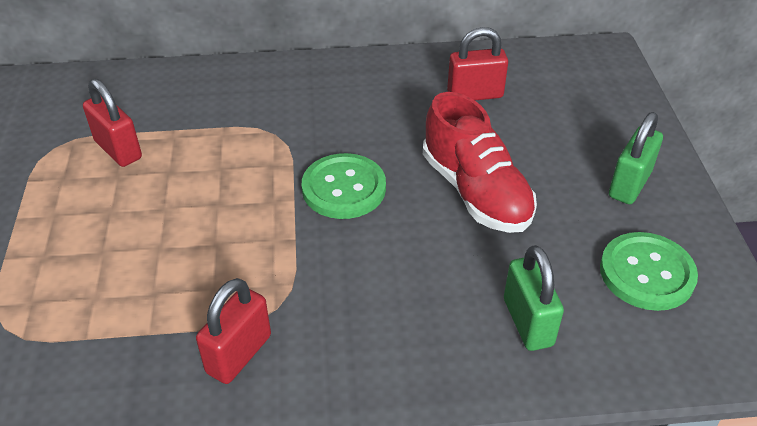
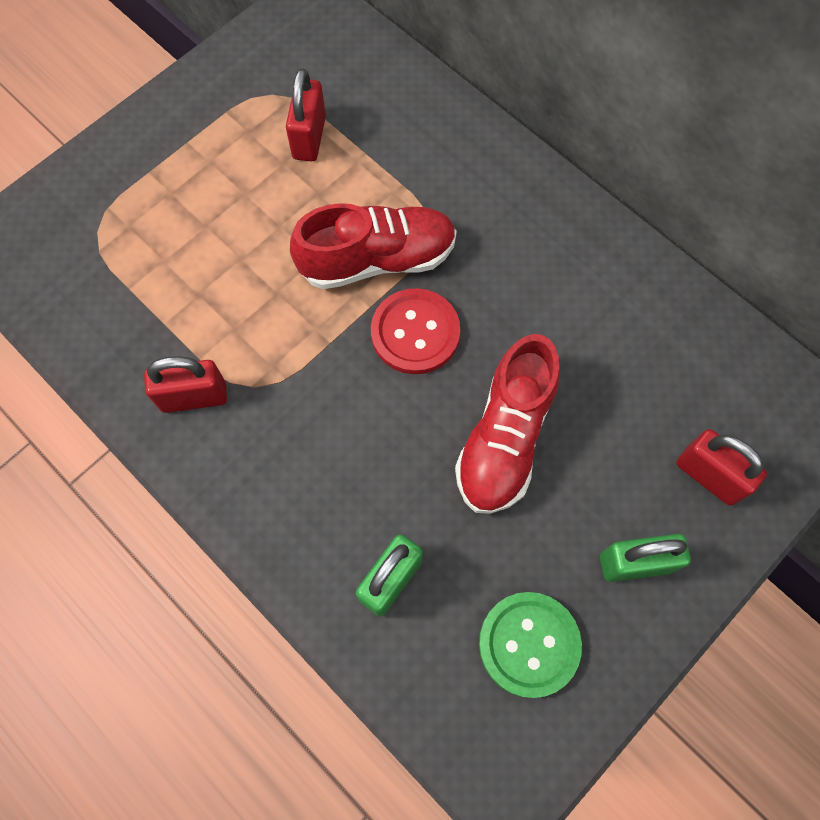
camera: 50 degrees right, 25 degrees up
(262, 173) = (377, 259): none -> red shoe
(344, 188) = (415, 333): green button -> red button
(475, 94) = (637, 345): red padlock -> red padlock (709, 475)

